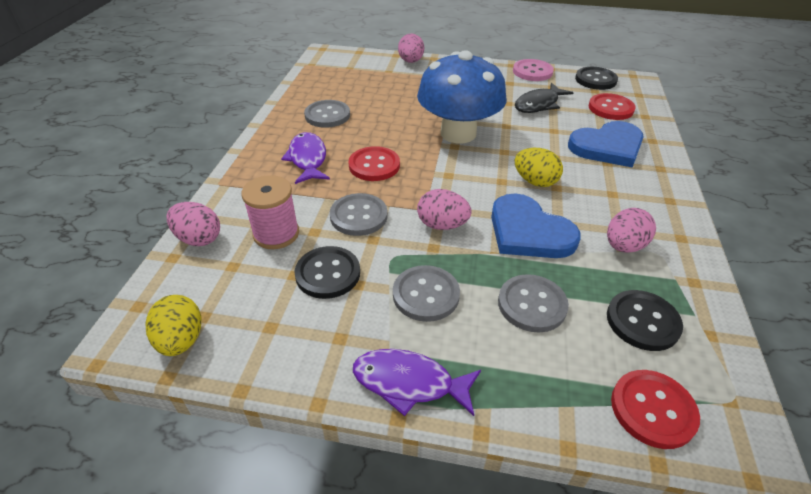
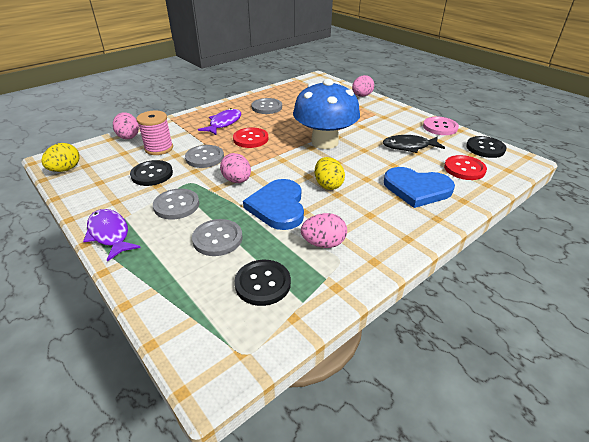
camera: 40 degrees right, 5 degrees down
(653, 409) = (191, 322): red button -> none

